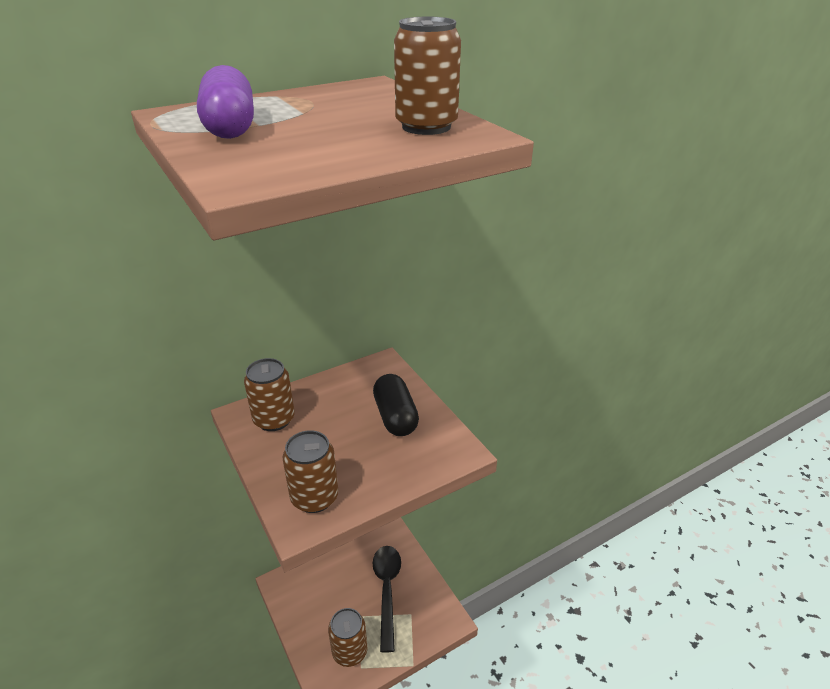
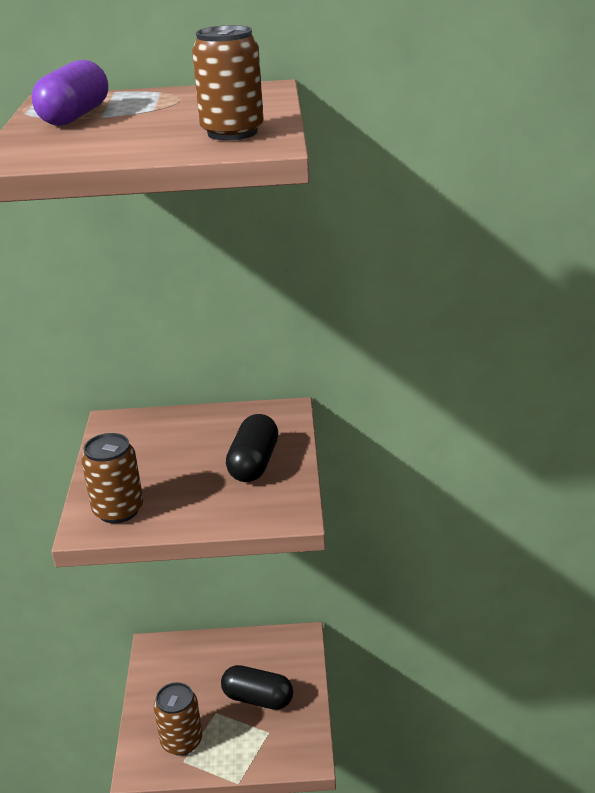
camera: 30 degrees right, 5 degrees down
(274, 419) = (137, 434): brown can -> none
(387, 590) = (258, 698): black spoon -> black capsule

